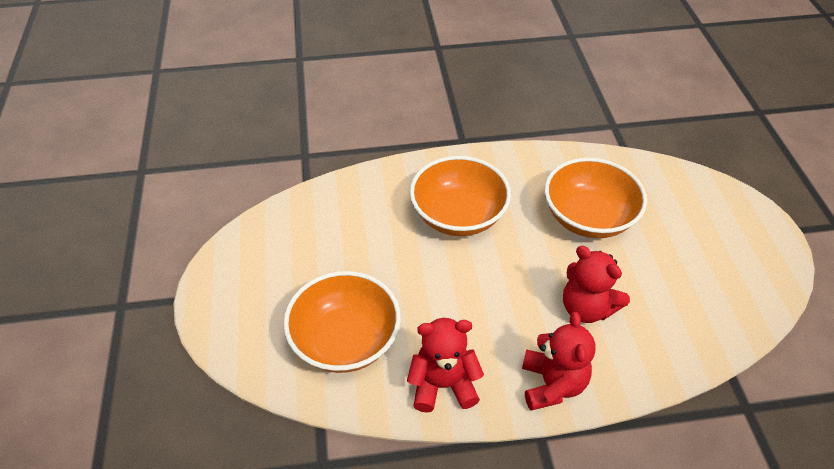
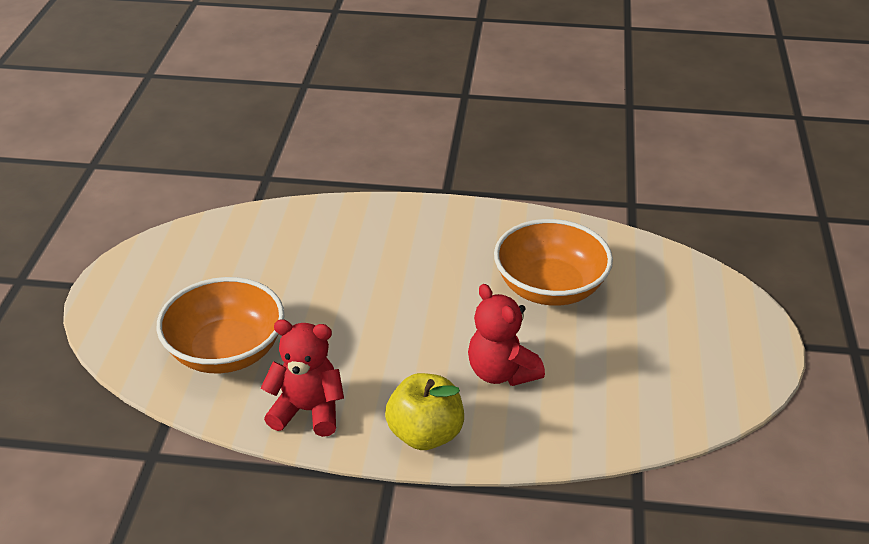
camera: 15 degrees right, 10 degrees down
(458, 215) = (403, 260): orange bowl -> none
(552, 384) = (425, 434): red teddy bear -> yellow apple

